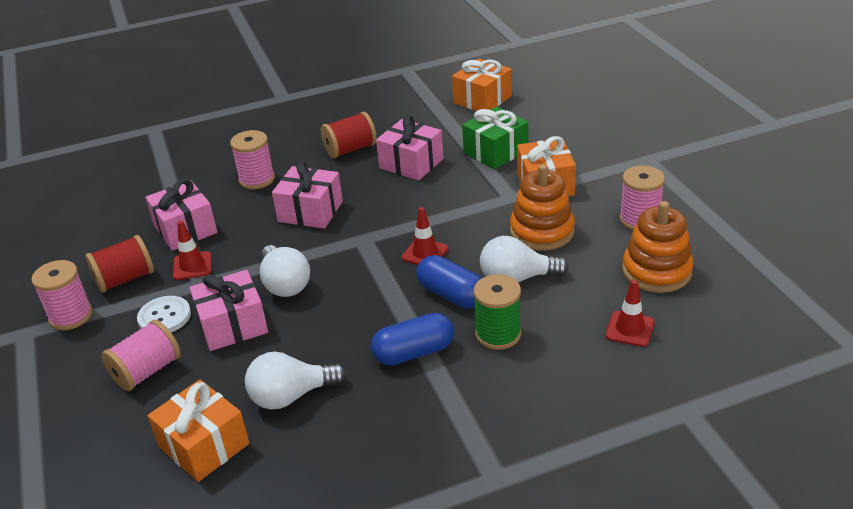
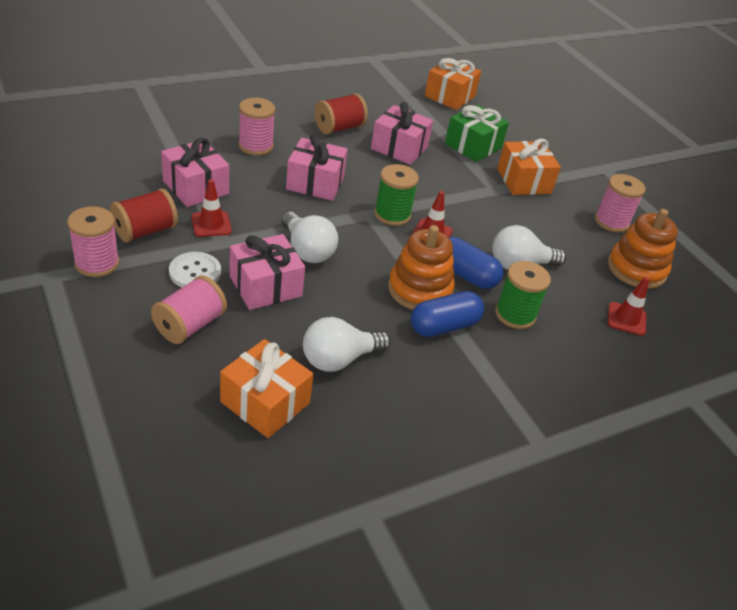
camera: 15 degrees left, 5 degrees up
(386, 237) = (392, 214): none -> green spool
(542, 231) = (531, 224): orange stacking toy -> orange stacking toy (419, 290)

